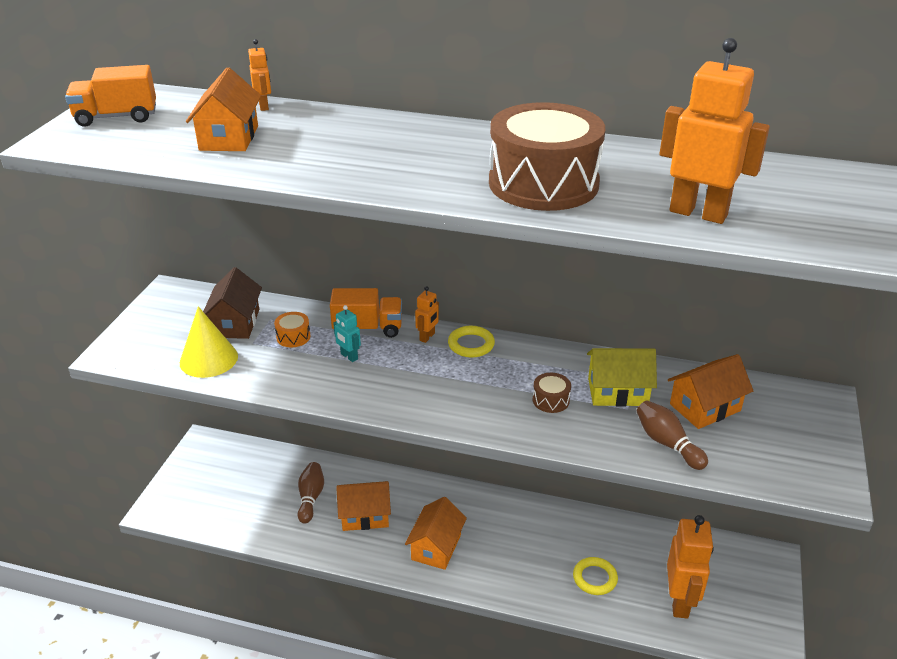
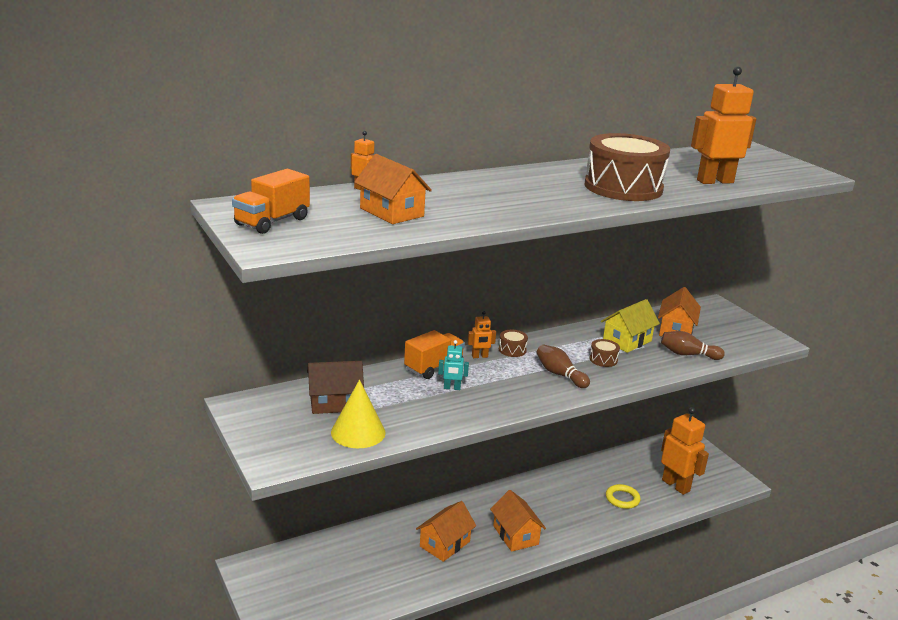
camera: 45 degrees left, 10 degrees down
(235, 323) = (335, 403): brown house -> brown house turned 60 degrees counterclockwise
(293, 337) = (393, 393): orange drum -> none
(311, 498) = (390, 555): brown bowling pin -> brown bowling pin (560, 374)
(427, 337) = (479, 356): orange robot -> orange robot turned 90 degrees clockwise
(471, 344) = (512, 350): yellow ring -> brown drum

